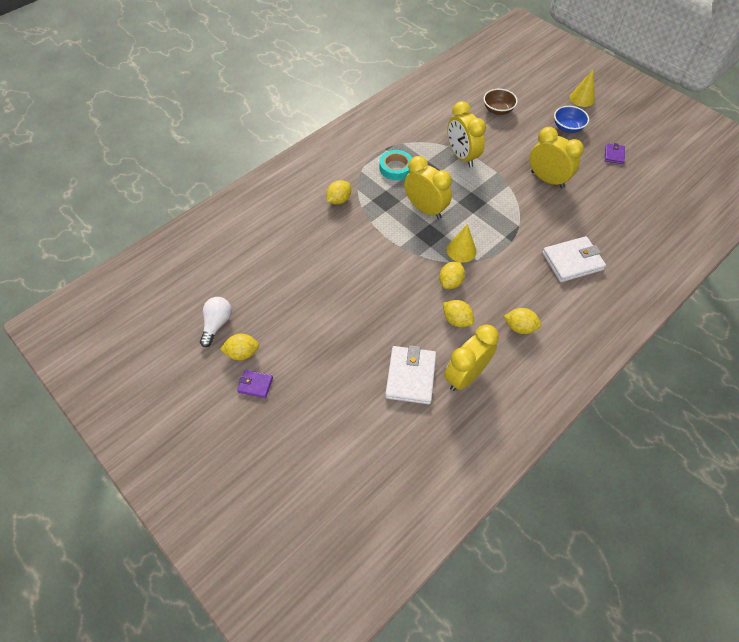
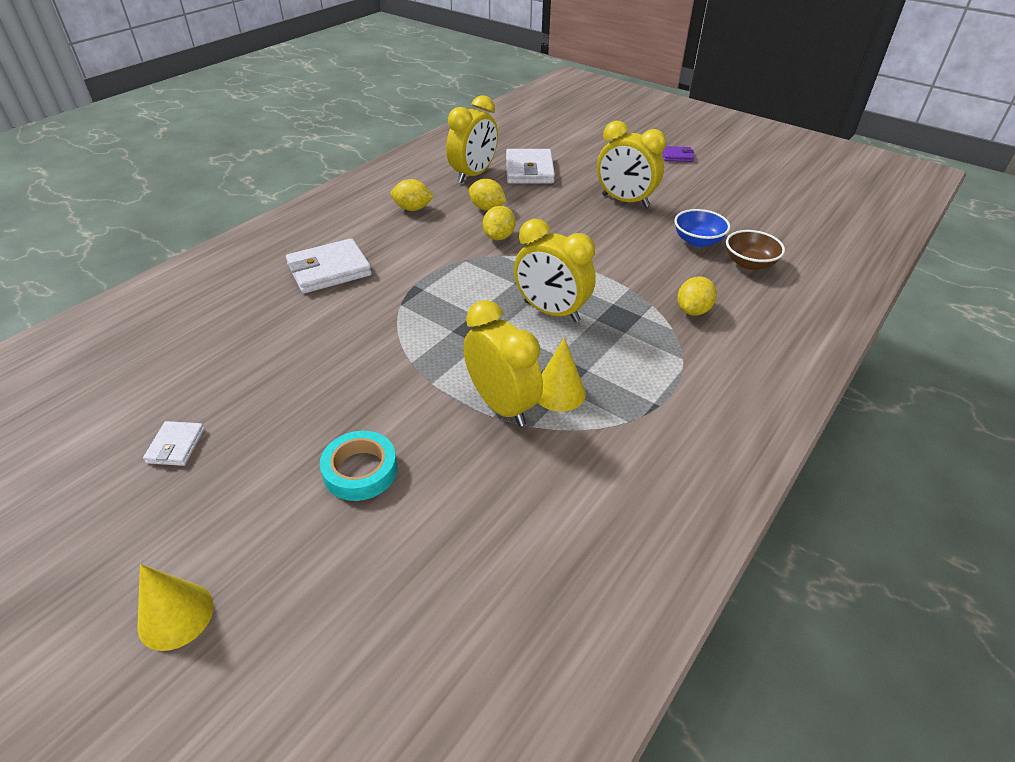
camera: 170 degrees right, 15 degrees down
(217, 324) = (750, 186): white light bulb -> none
(242, 353) = (706, 171): yellow lemon -> none
(396, 168) = (622, 370): turquoise tape -> turquoise tape (360, 470)
(461, 250) = (488, 268): yellow cone -> yellow cone (559, 392)
(498, 110) = (422, 538): brown bowl -> brown bowl (749, 263)
(547, 179) = (337, 379): yellow clock -> yellow clock (625, 201)
(567, 127) = (255, 506): blue bowl -> blue bowl (697, 241)
(614, 155) = (176, 446): purple wallet -> white wallet

